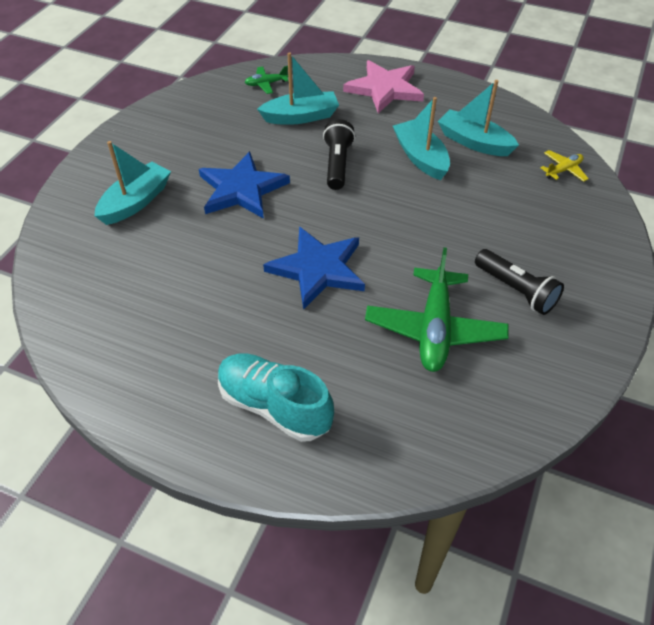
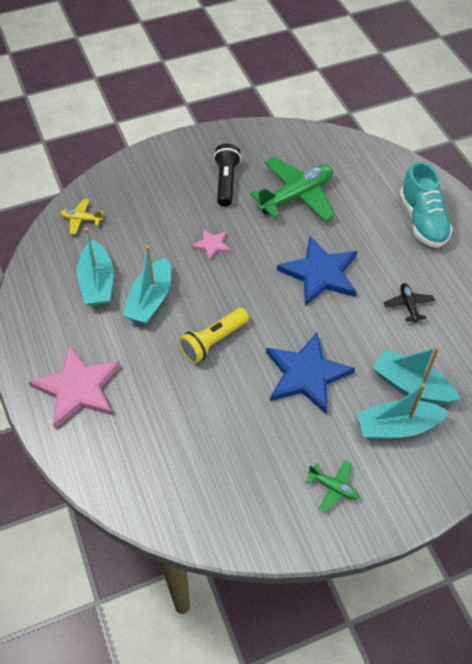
camera: 135 degrees left, 5 degrees up
(207, 298) = (408, 305): none -> black plane
(266, 84) = (162, 485): green plane -> green plane (333, 487)
(301, 117) = (181, 414): turquoise boat -> turquoise boat (411, 385)
(337, 164) = (213, 341): black flashlight -> yellow flashlight
(439, 225) = (212, 245): none -> pink star

